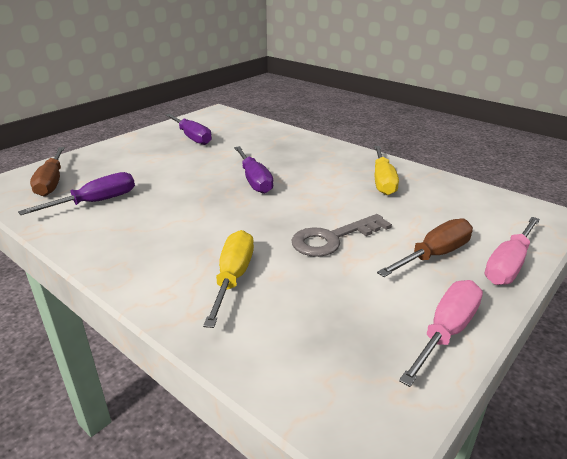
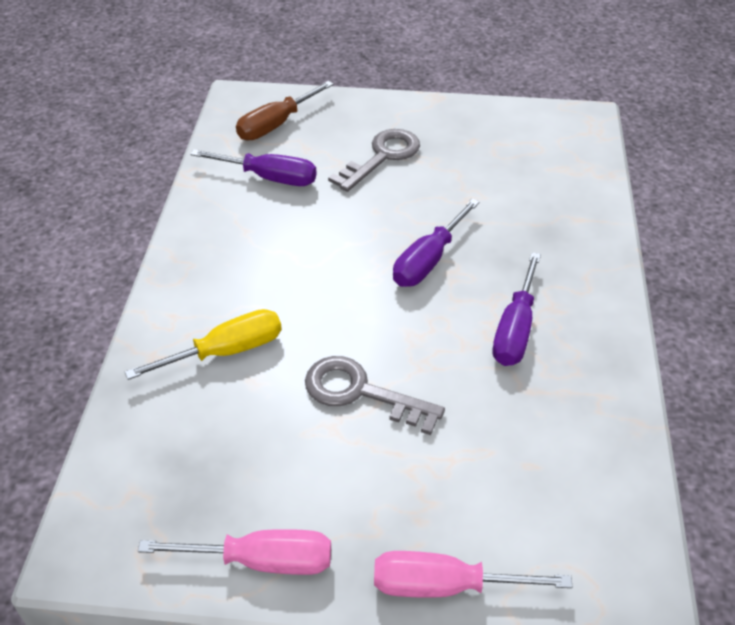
camera: 55 degrees right, 15 degrees up
(149, 163) = (382, 157): none -> grey key
(192, 137) = (481, 146): purple screwdriver -> purple screwdriver (515, 329)
(383, 181) = (552, 377): yellow screwdriver -> none
(434, 255) = (405, 501): brown screwdriver -> none

